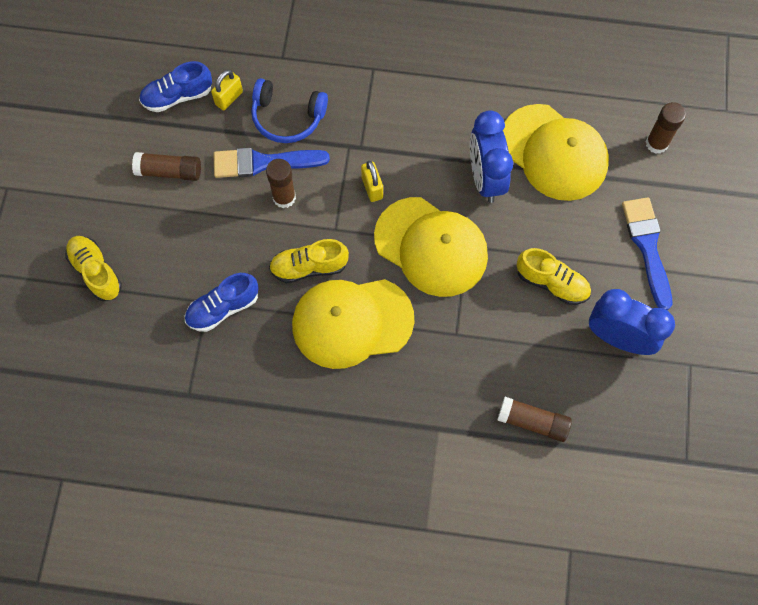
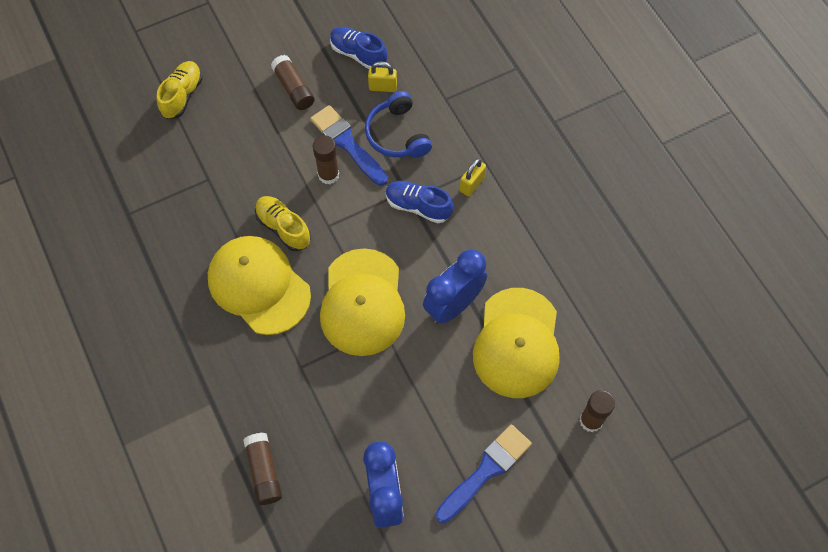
camera: 55 degrees right, 5 degrees down
(223, 308) = (210, 192): blue shoe -> blue shoe (418, 206)
(372, 188) = (382, 229): yellow padlock -> yellow padlock (472, 184)
(552, 283) = (397, 413): yellow shoe -> none

